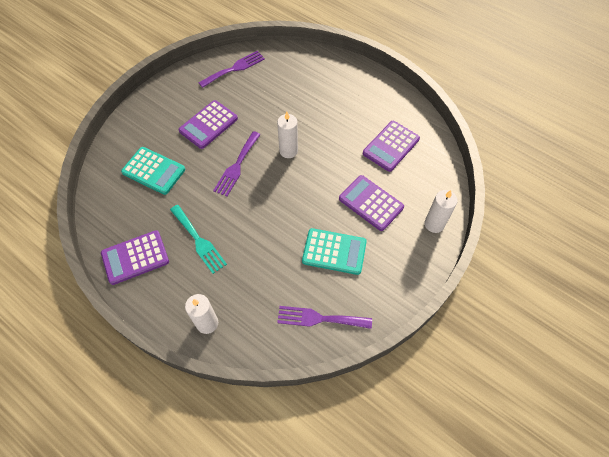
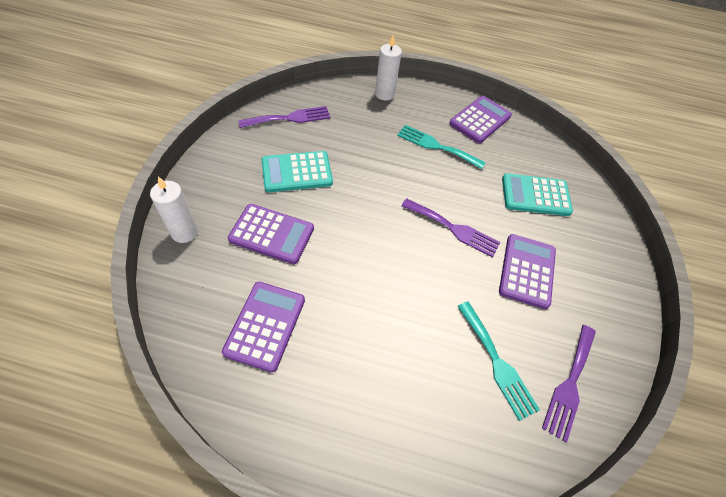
camera: 150 degrees right, 5 degrees down
(237, 166) = (453, 229): purple fork -> purple fork turned 120 degrees clockwise
(266, 88) = (497, 363): none -> turquoise fork
(288, 151) = (405, 269): white candle -> none

